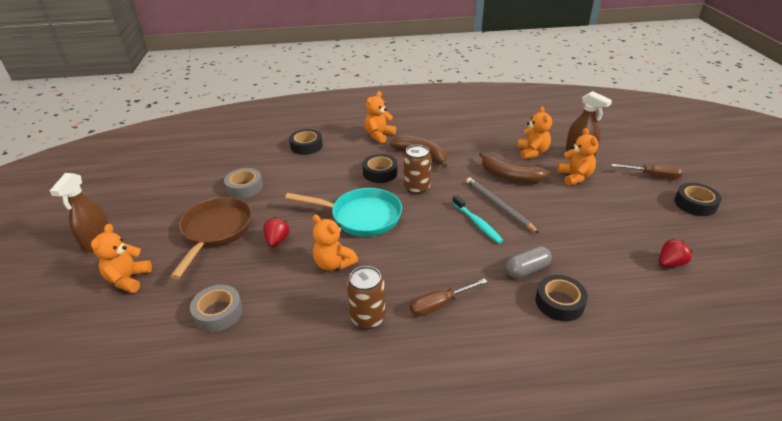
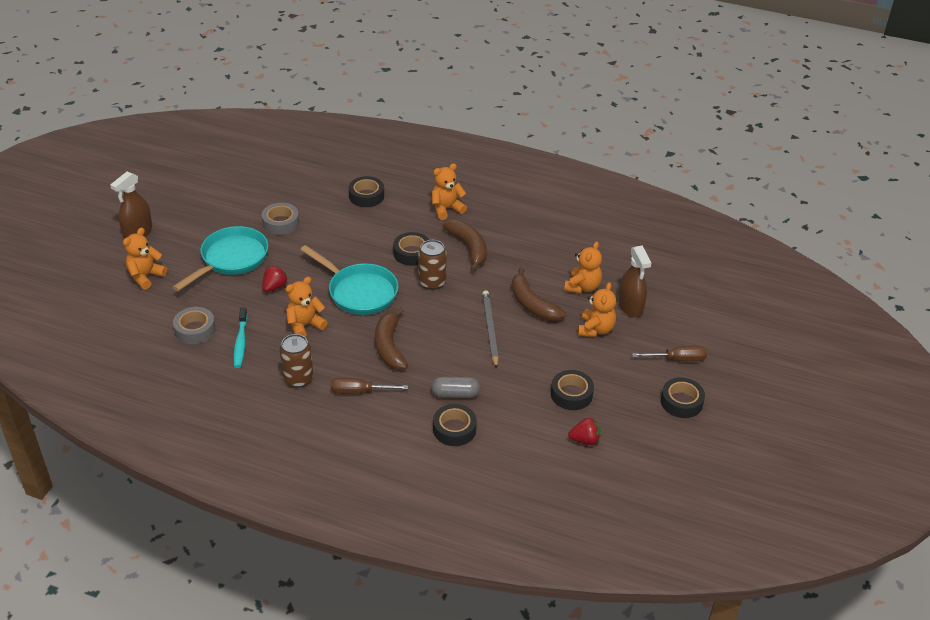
camera: 25 degrees right, 5 degrees up
(216, 231) = (231, 259): brown pan -> turquoise pan
(334, 263) = (305, 325): orange teddy bear -> orange teddy bear turned 75 degrees clockwise
(429, 251) = (389, 346): none -> brown banana
(477, 223) = (454, 338): turquoise toothbrush -> turquoise toothbrush (240, 342)
(615, 230) = (571, 394): none -> black tape
(653, 176) = (677, 359): brown screwdriver -> brown screwdriver turned 45 degrees counterclockwise

